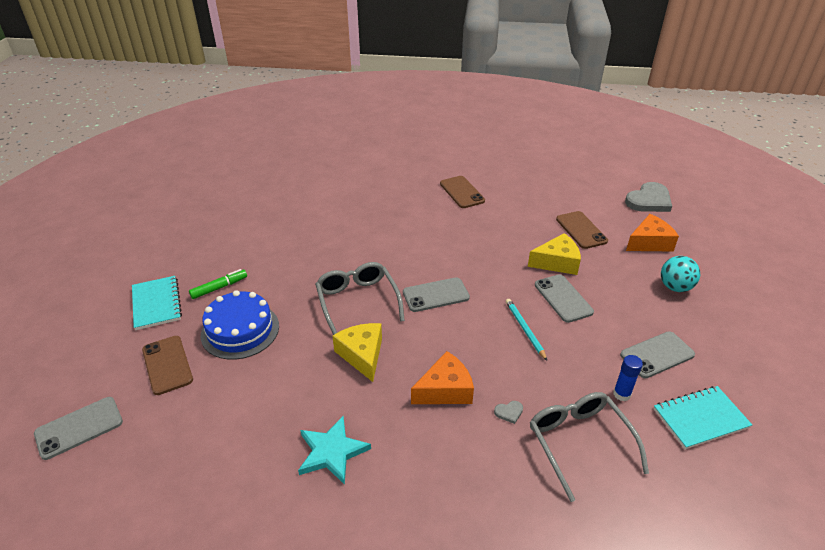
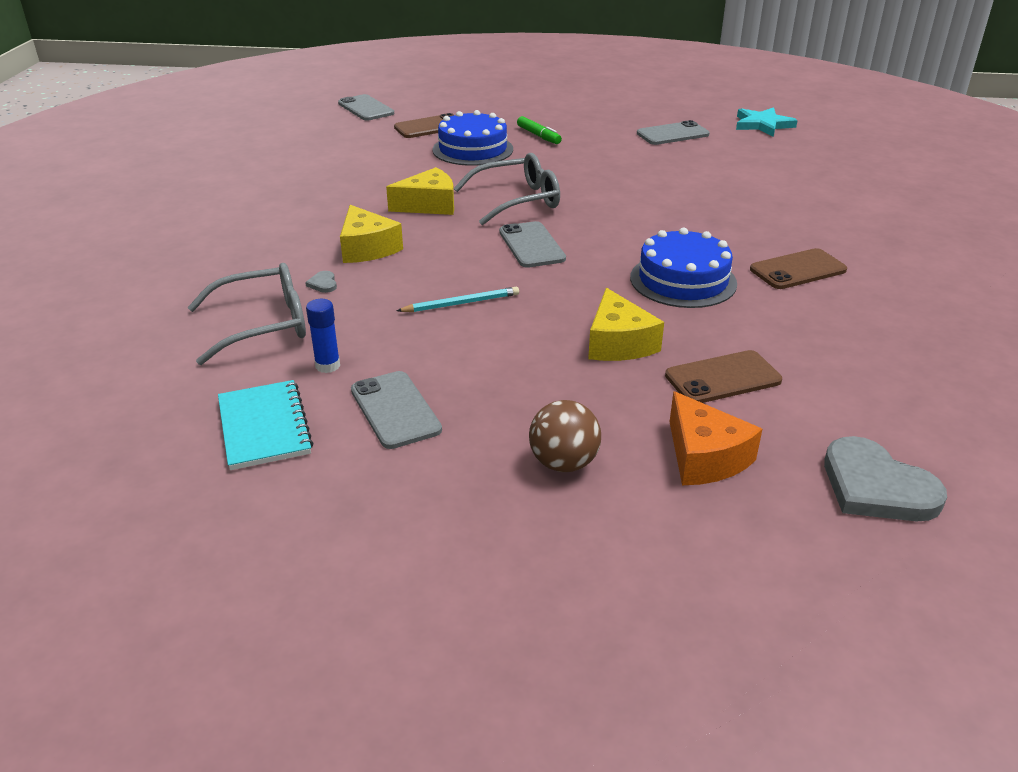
camera: 90 degrees right, 5 degrees down
(157, 304) = (512, 115): turquoise notebook -> none
(332, 452) = (305, 196): turquoise star -> turquoise star (762, 125)
(445, 390) = (367, 248): orange cheese -> yellow cheese
(479, 233) = (683, 280): none -> blue cake
(563, 298) = (527, 340): grey phone -> grey phone (672, 134)
(675, 287) = (563, 463): turquoise ball -> brown ball

